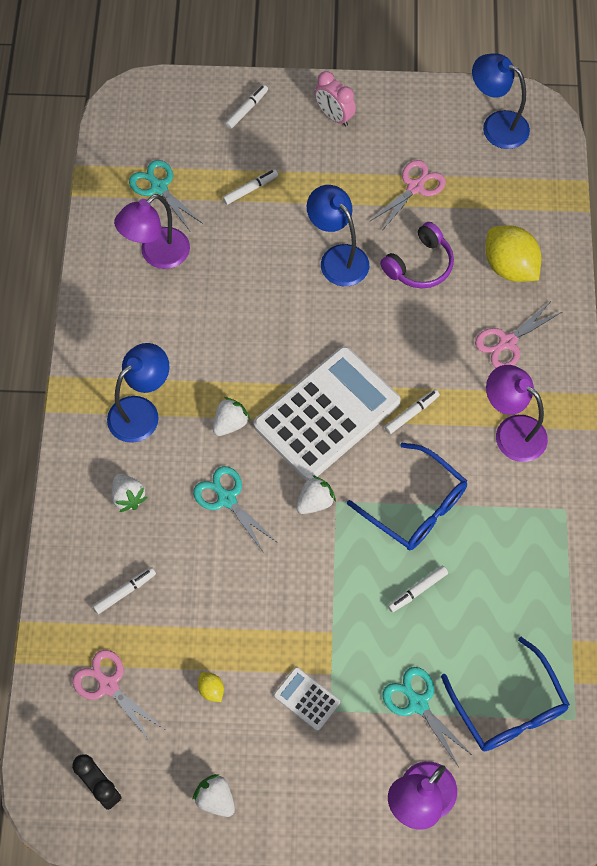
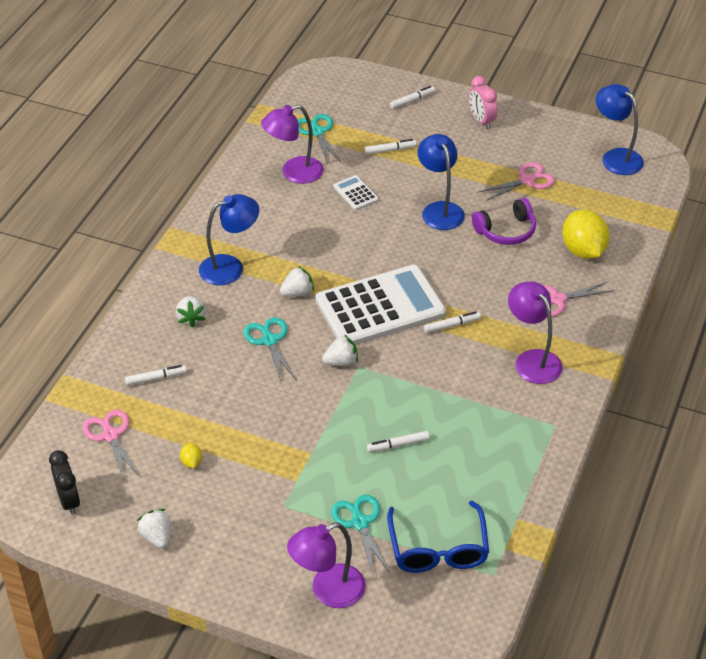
camera: 20 degrees right, 20 degrees down
(307, 698) = (267, 491): white calculator -> white calculator (355, 193)
(416, 506) = (425, 388): blue glasses -> none

